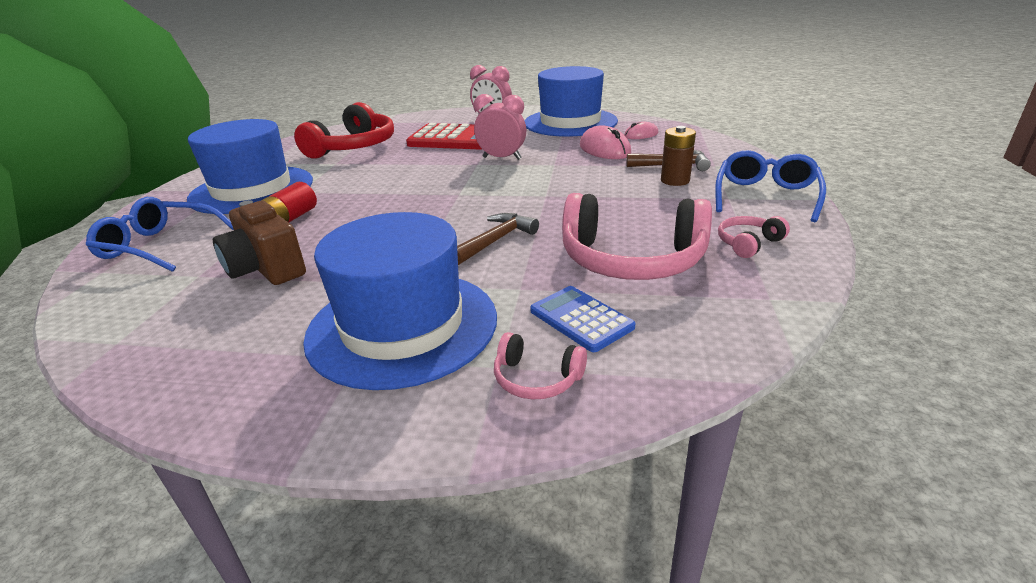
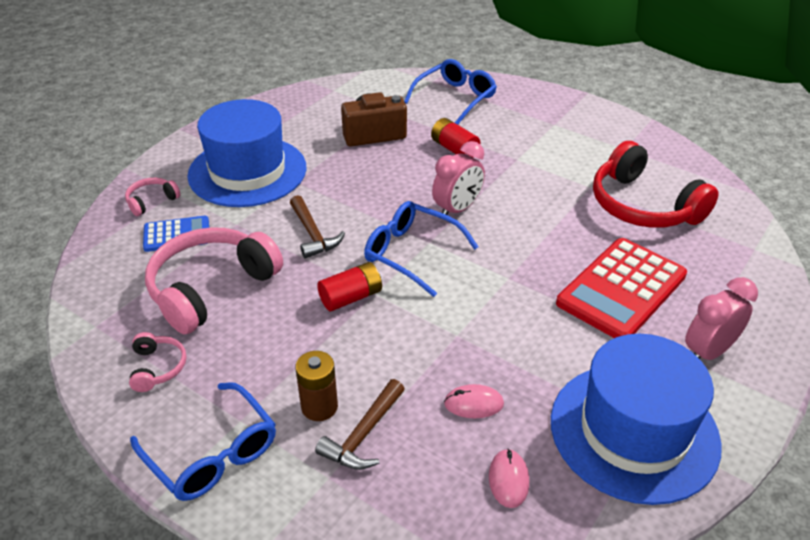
camera: 115 degrees right, 10 degrees up
(252, 190) = (544, 136): blue hat -> none
(481, 196) = (411, 253): none -> blue glasses
(502, 158) = (512, 301): pink clock -> pink clock (457, 209)
(561, 201) = (351, 297): none -> red battery
(604, 149) = (473, 404): pink mouse -> pink mouse, size x0.60

